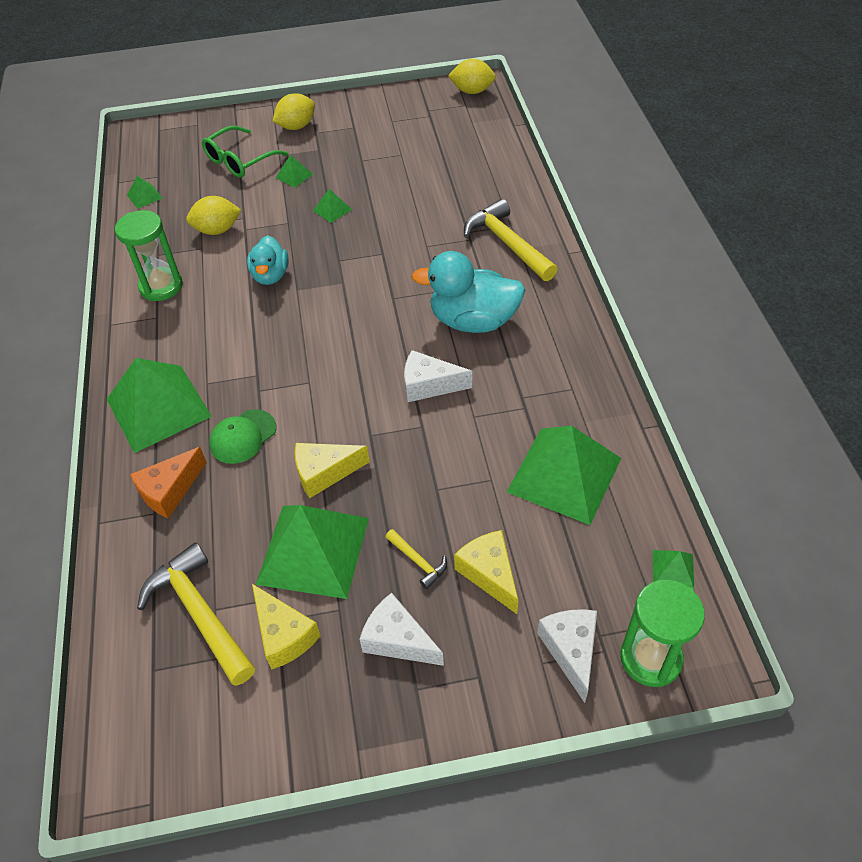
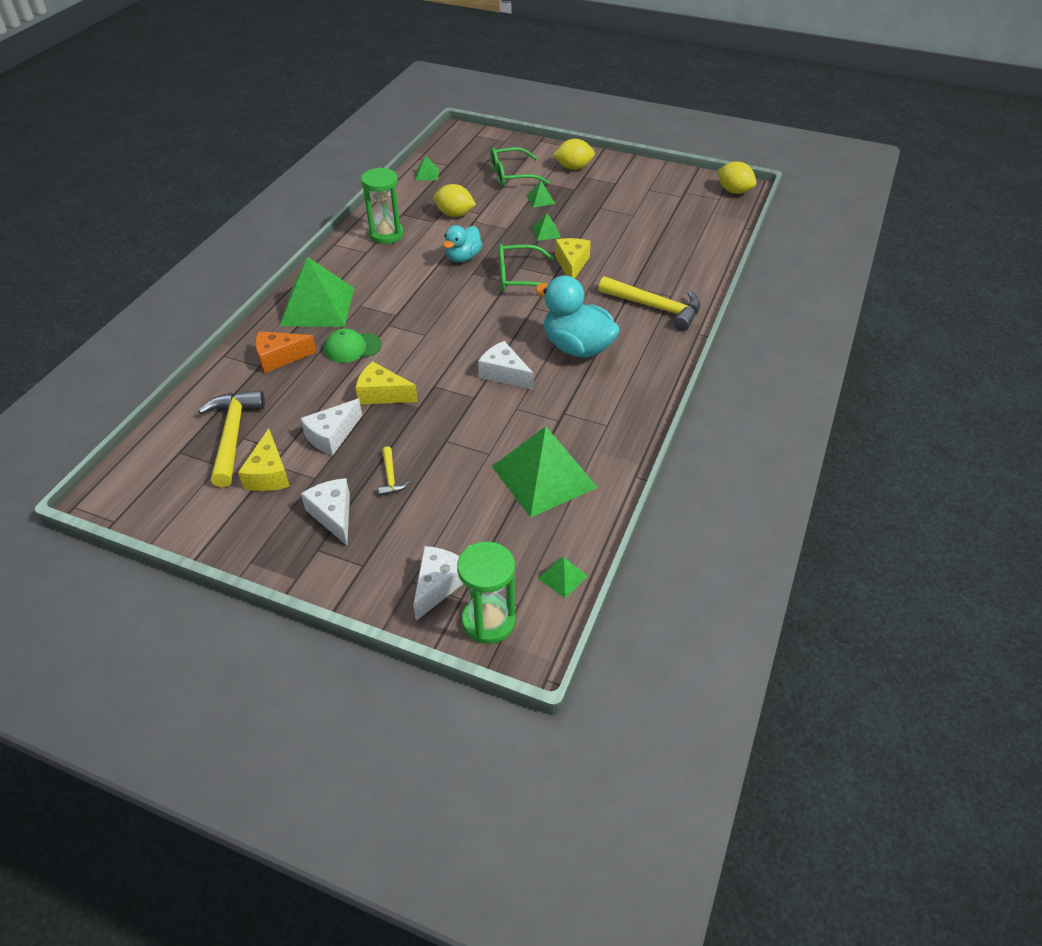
camera: 30 degrees right, 5 degrees down
(313, 550) = (332, 436): green pyramid -> white cheese
(349, 272) = (519, 278): none -> green glasses
(489, 574) = (430, 509): yellow cheese -> yellow cheese (571, 264)
(507, 244) = (655, 307): yellow hammer -> yellow hammer turned 120 degrees clockwise

